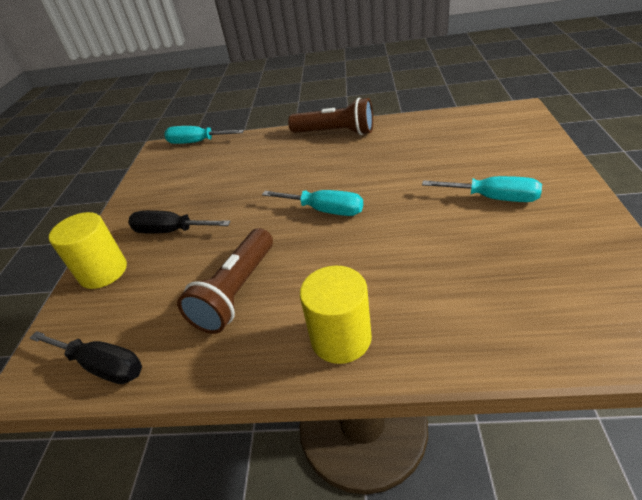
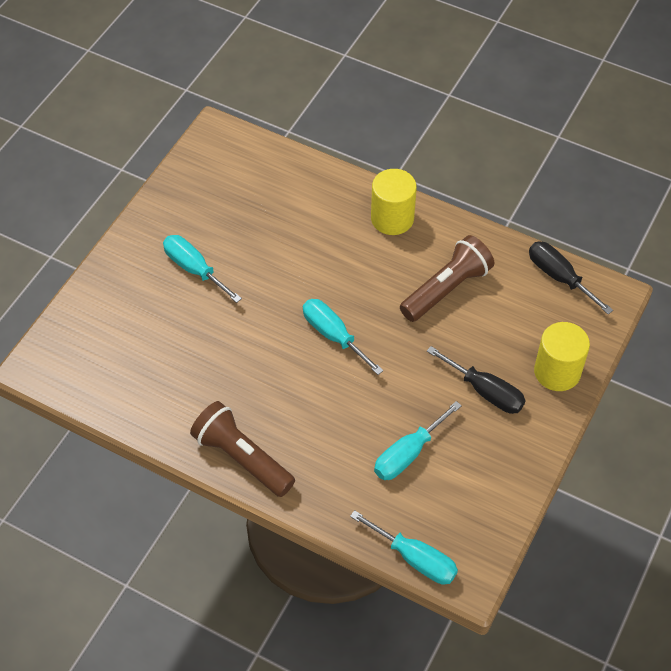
camera: 160 degrees left, 15 degrees up
(222, 176) = (408, 454): none -> turquoise screwdriver

